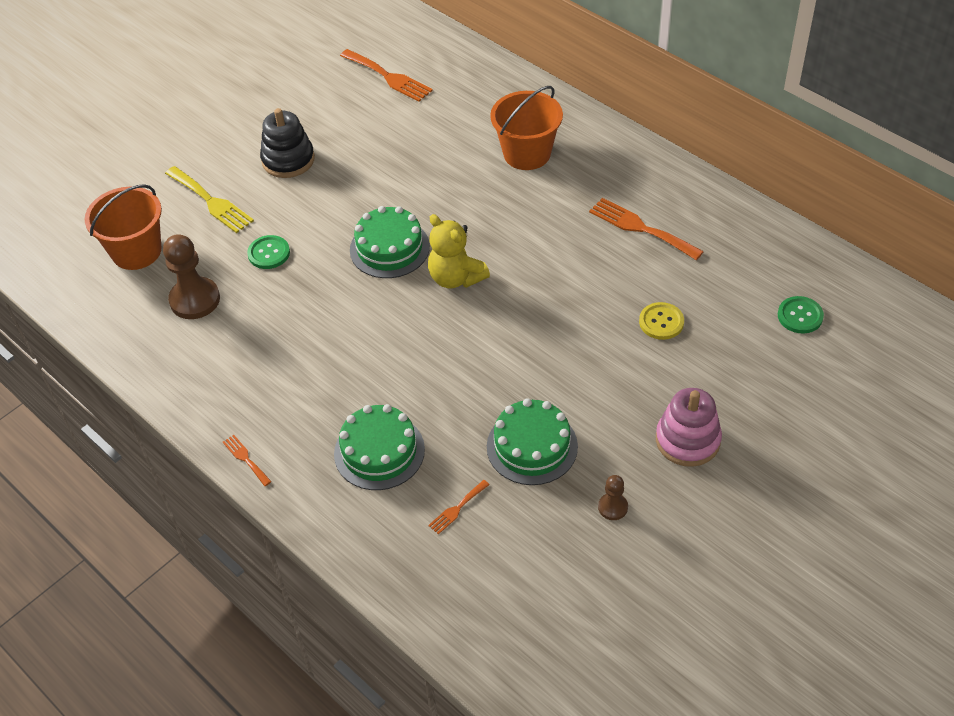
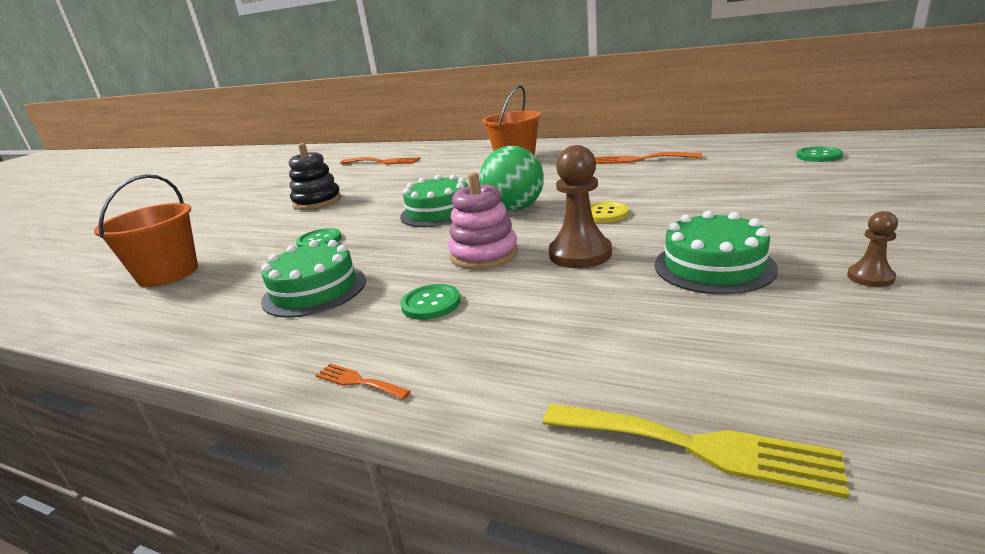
camera: 20 degrees left, 25 degrees down
(195, 300) = (244, 283): brown pawn -> brown pawn (580, 254)
(211, 202) = (249, 232): yellow fork -> yellow fork (697, 447)
(319, 397) = (431, 304): none -> green button
(379, 451) = (542, 320): green cake -> green cake (314, 290)
(456, 278) = (514, 209): yellow teddy bear -> green ball
(457, 509) = (696, 335): orange fork -> none
(661, 322) = (720, 182): yellow button -> yellow button (605, 214)
(687, 440) = (855, 221): pink stacking toy -> pink stacking toy (484, 254)

